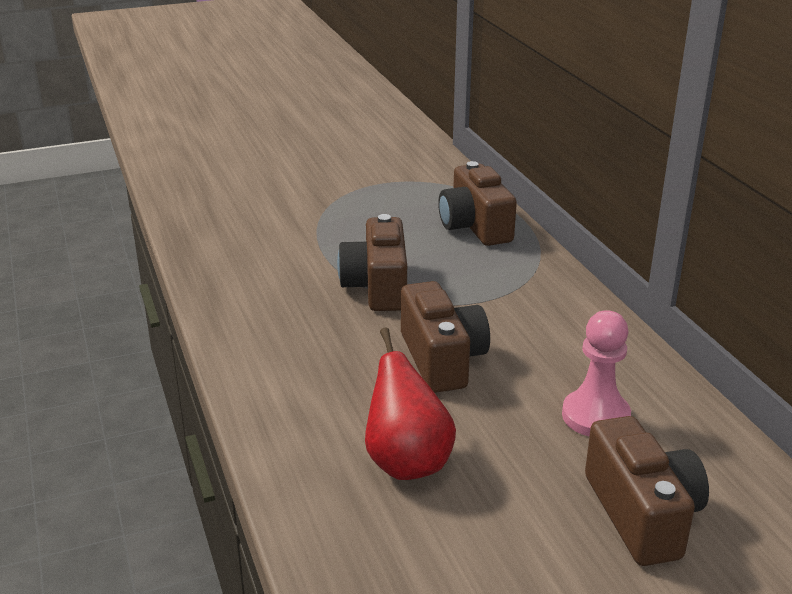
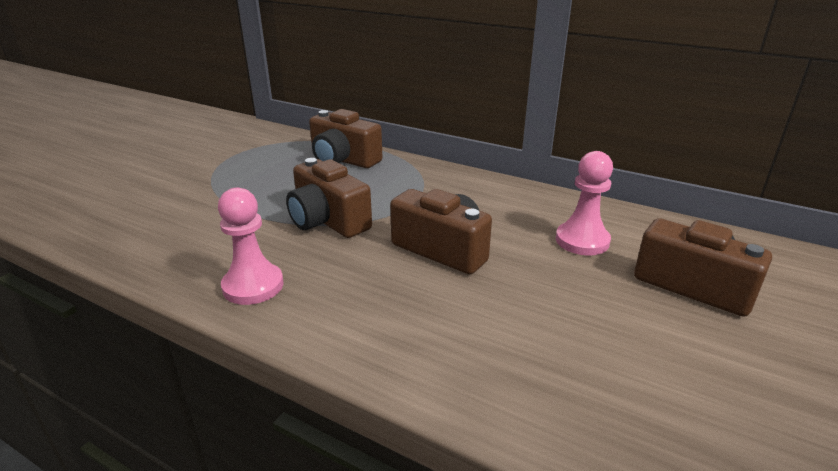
camera: 40 degrees left, 0 degrees up
(252, 318) = (253, 286): none -> pink pawn
(406, 462) = (526, 332): red pear -> none

